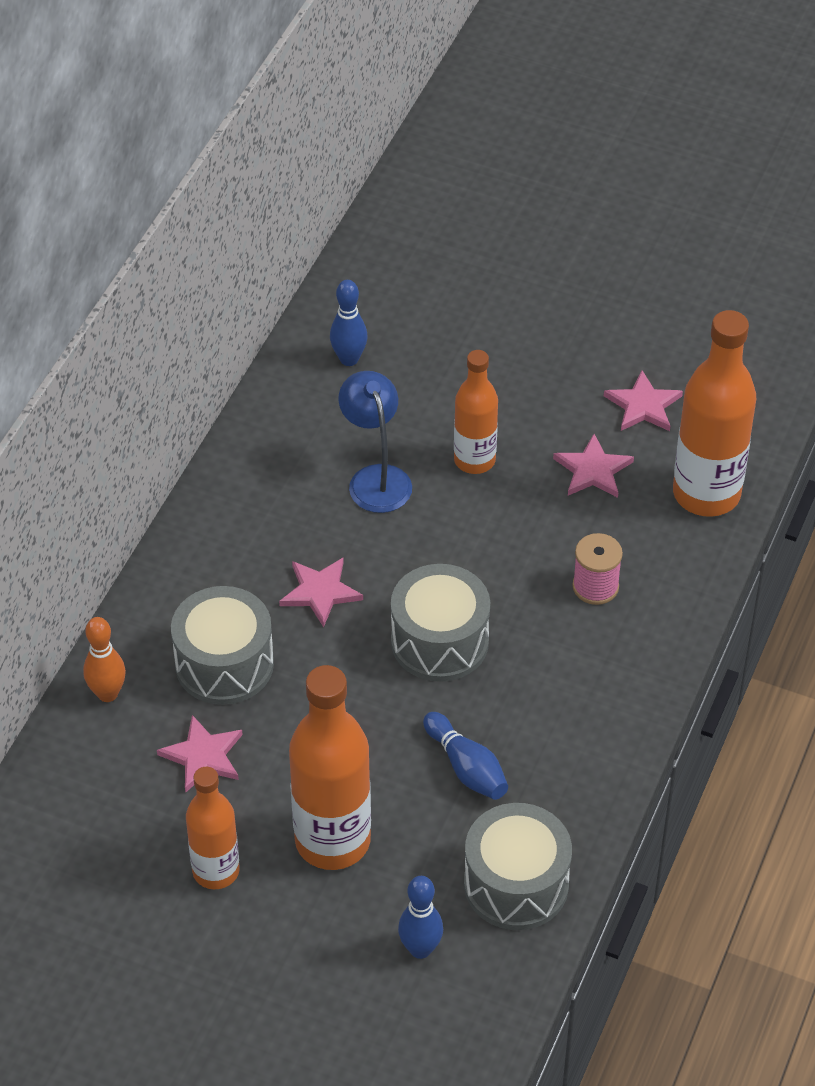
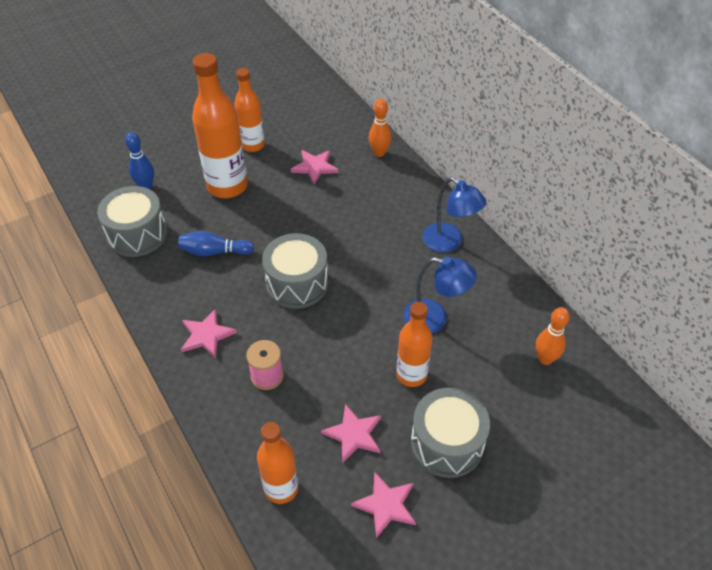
camera: 125 degrees right, 0 degrees up
(224, 664) = (360, 197): grey drum -> grey drum (447, 443)
(234, 523) = (449, 242): none -> blue lamp
(320, 592) = (372, 253): pink star -> pink star (206, 335)
(349, 359) = (545, 359): blue bowling pin -> orange bowling pin
(706, 494) = (281, 488): orange bottle -> orange bottle, size x0.62

